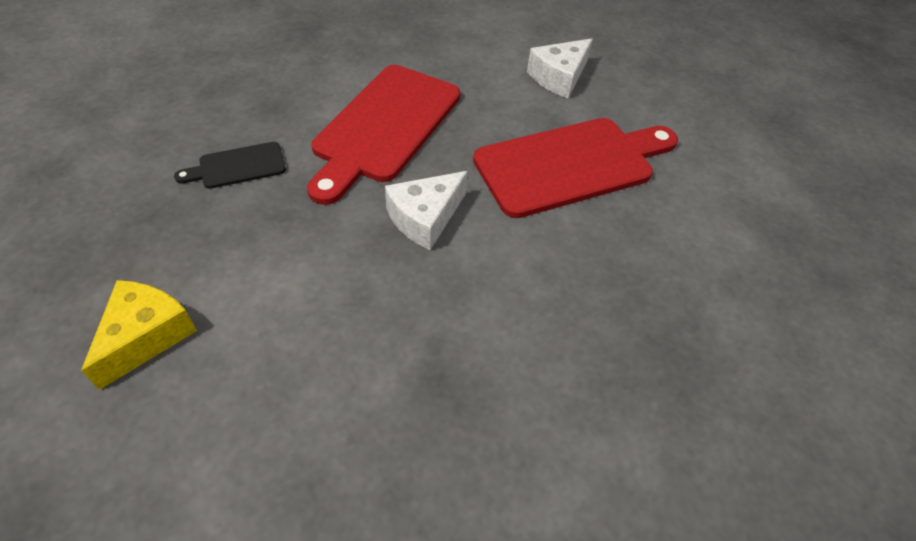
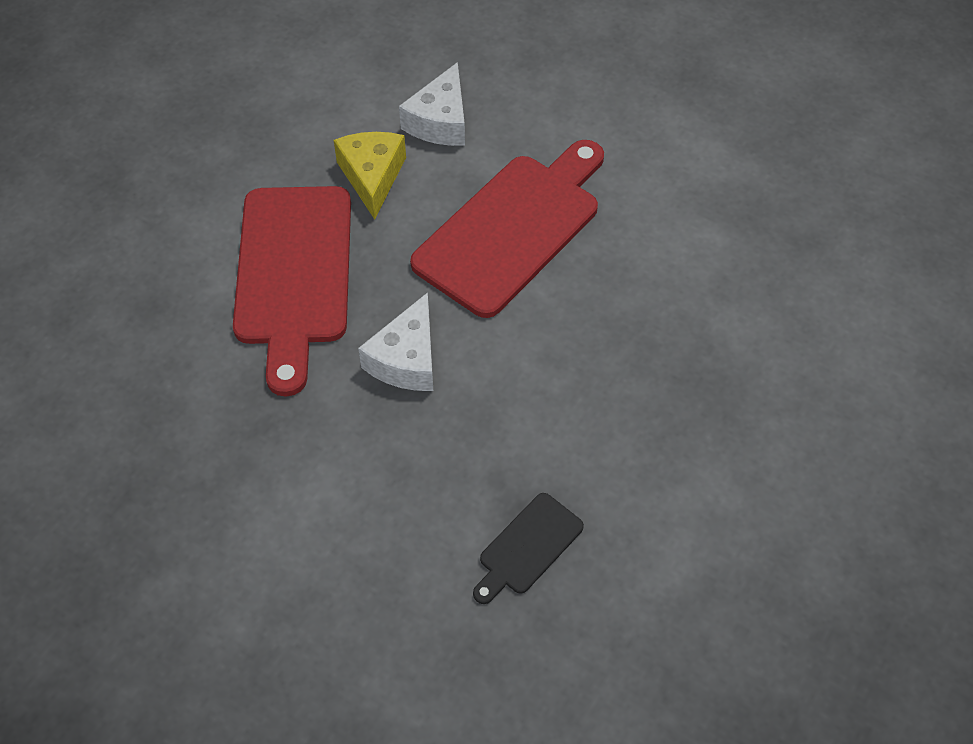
camera: 25 degrees left, 5 degrees up
(146, 336) = (228, 608): yellow cheese -> yellow cheese (372, 177)
(238, 166) = (172, 396): black cutting board -> black cutting board (528, 547)

